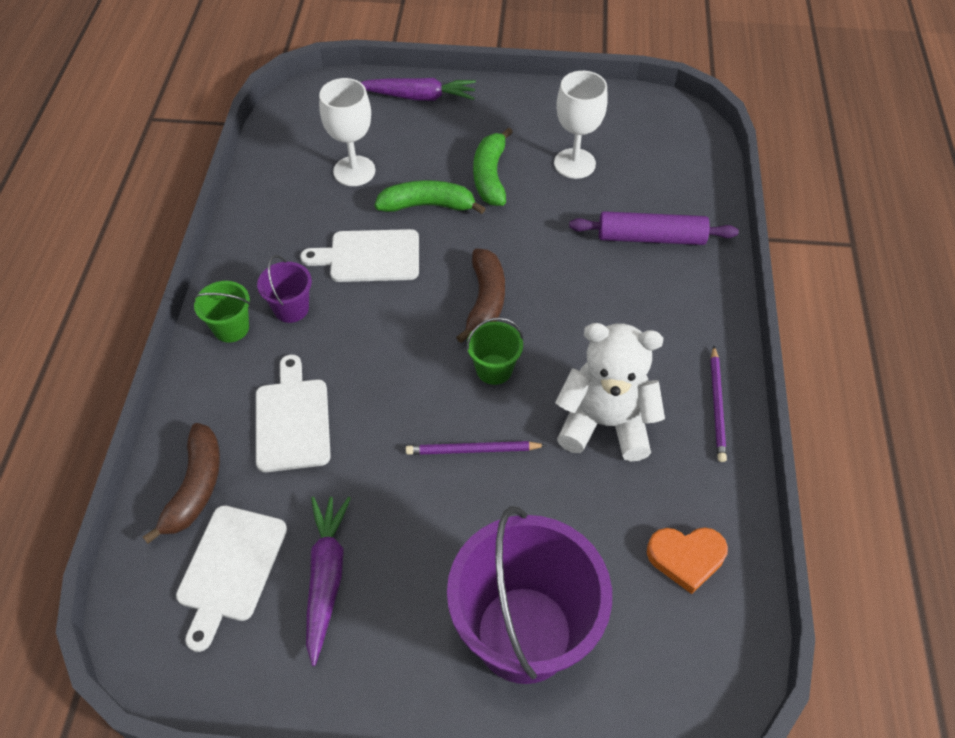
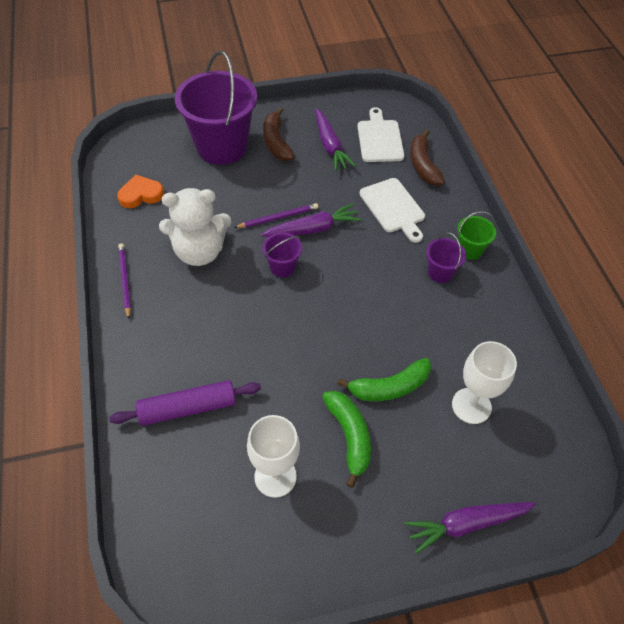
camera: 160 degrees right, 0 degrees up
(370, 256) = (410, 327): white cutting board -> none
(428, 416) = (313, 229): none -> purple carrot
(485, 301) = (307, 314): brown banana -> brown banana (276, 142)
(494, 369) = (282, 267): green bucket -> purple bucket

